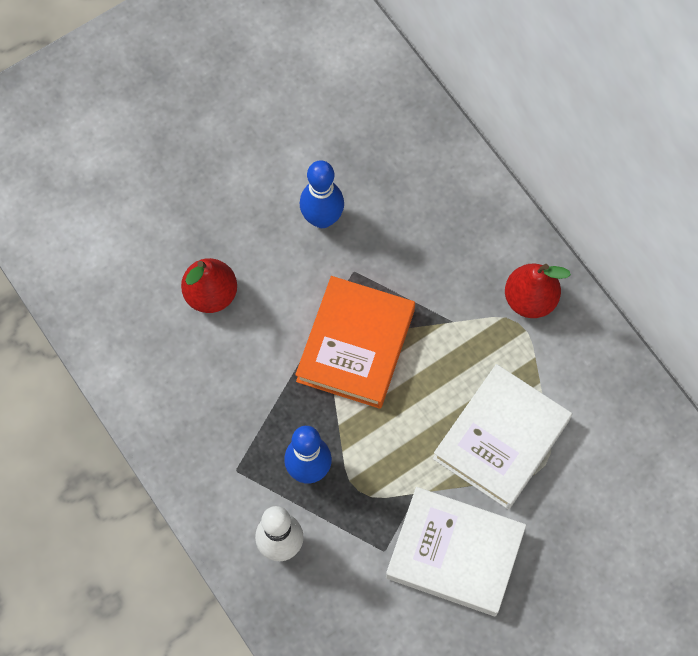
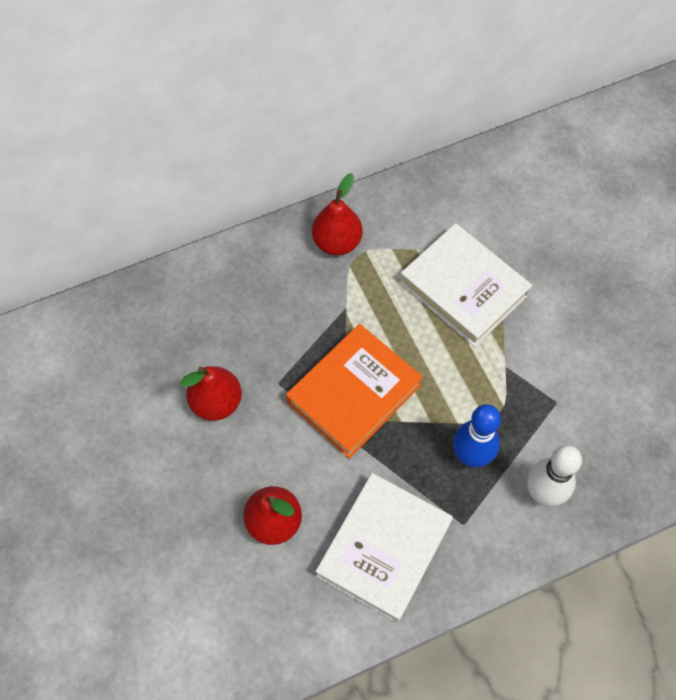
camera: 80 degrees left, 5 degrees down
(322, 218) = (216, 402): blue bowling pin -> red pear
(355, 345) = (354, 394): orange book -> orange book turned 75 degrees counterclockwise
(455, 553) = (564, 344): white book -> white book (384, 549)

